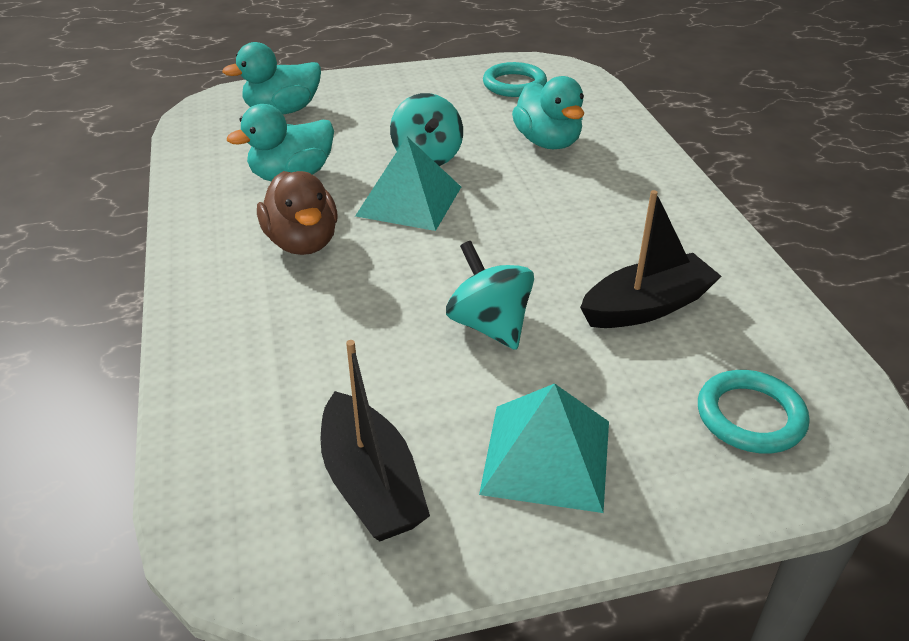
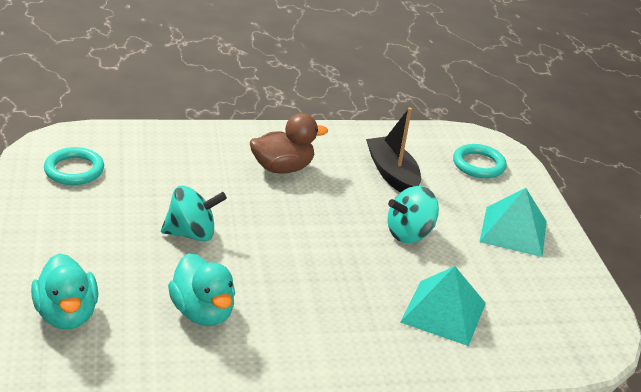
camera: 90 degrees left, 5 degrees down
(302, 242) = (308, 310): brown duck -> brown duck (282, 168)
(371, 484) = (542, 293): black boat -> none
(409, 201) = (258, 250): turquoise pyramid -> turquoise pyramid (443, 312)
(547, 142) = (185, 172): turquoise duck -> none

